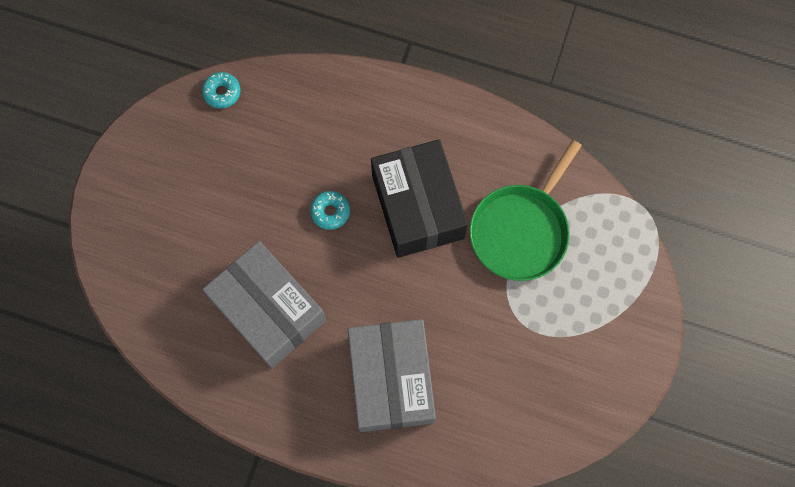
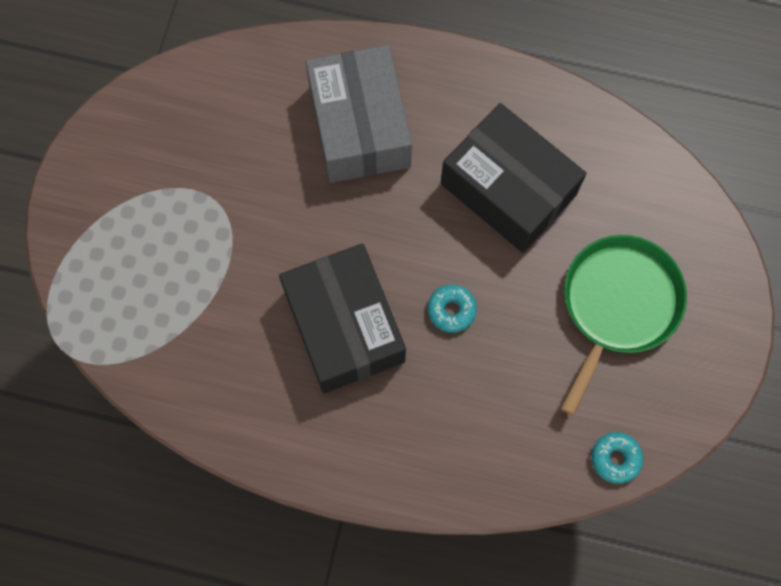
camera: 175 degrees right, 0 degrees up
(268, 310) = (508, 189): grey box -> black box
(521, 230) = (215, 307): green pan -> green pan (618, 305)

